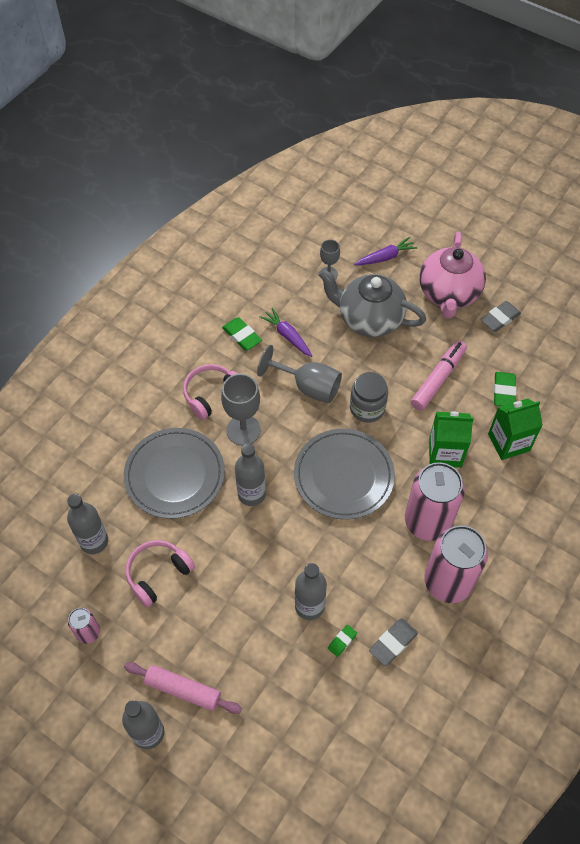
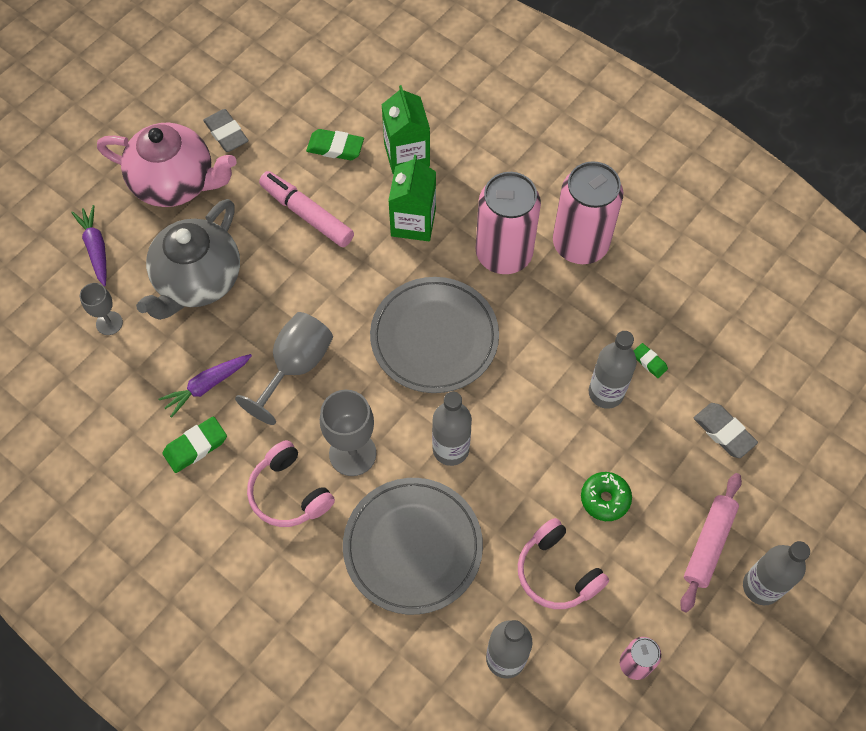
camera: 85 degrees left, 5 degrees up
(217, 607) = (605, 499): none -> green donut
(367, 408) = (338, 299): grey jar -> none
(393, 643) = (651, 309): grey eraser -> grey eraser (724, 432)

